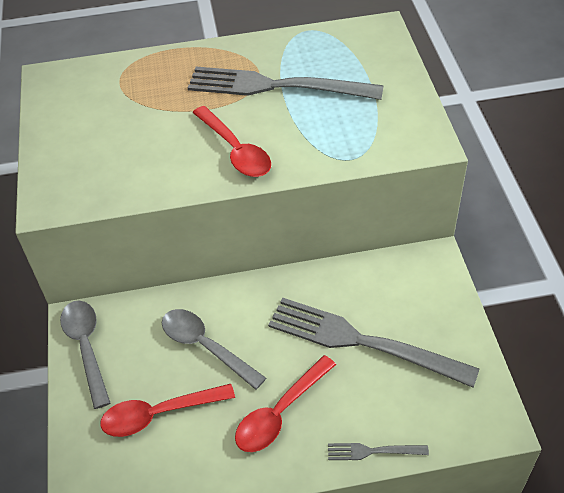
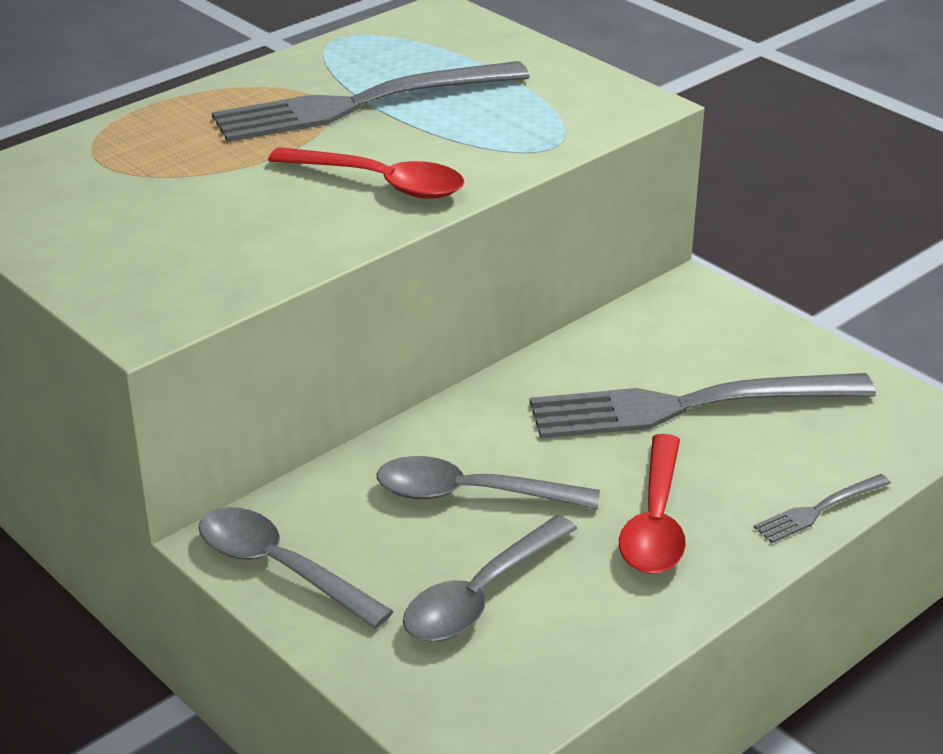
camera: 35 degrees left, 15 degrees down
(159, 414) = (481, 595): red spoon -> grey spoon

